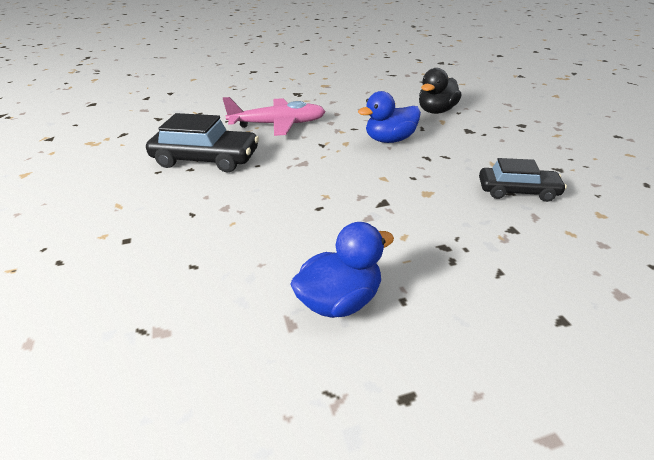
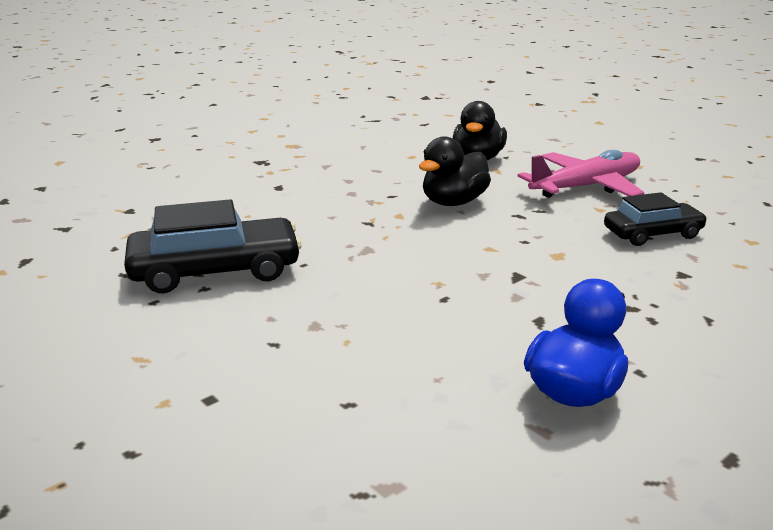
camera: 25 degrees left, 10 degrees down
(277, 124) = (277, 207): pink plane -> pink plane (585, 187)
(390, 140) = (453, 202): blue duck -> black duck

